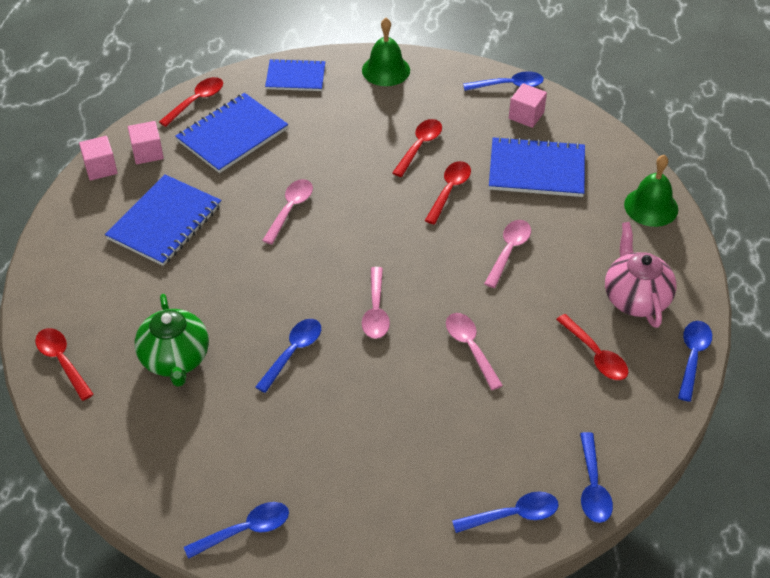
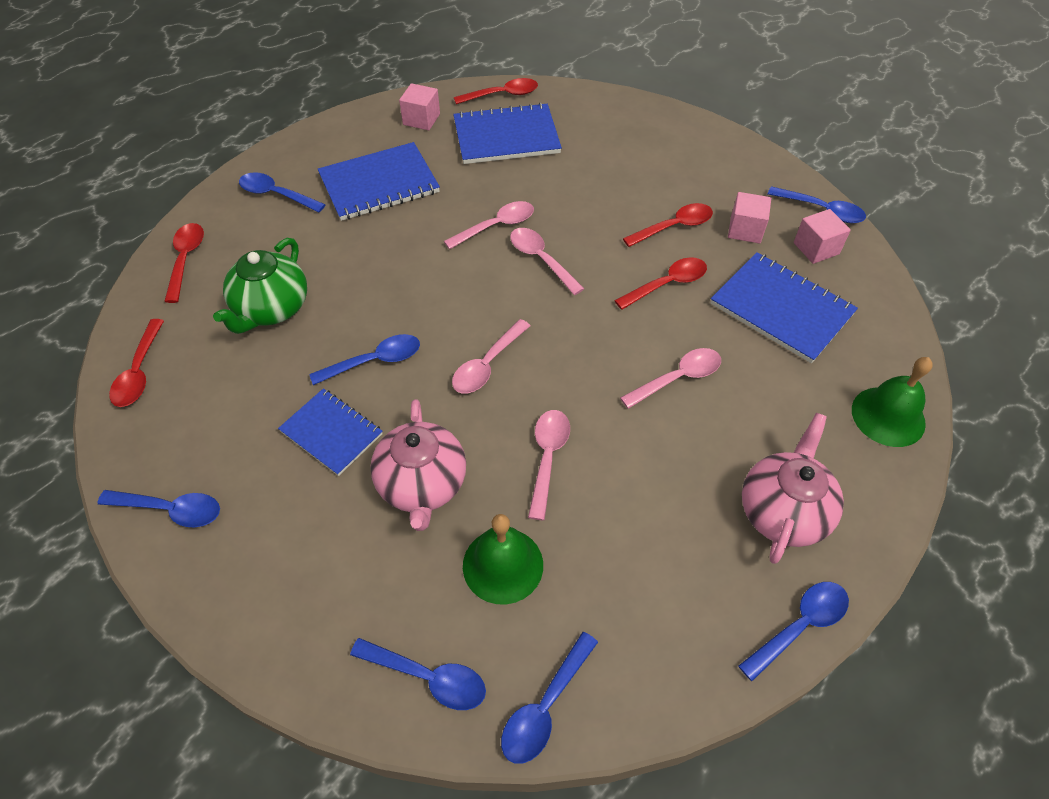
camera: 35 degrees right, 5 degrees up
(85, 273) = (276, 194): none -> blue spoon
(100, 168) = (372, 115): pink cube -> pink cube (745, 230)
(295, 77) = (609, 111): blue notebook -> blue notebook (331, 433)
(346, 217) = (541, 259): none -> pink spoon
(386, 70) = (702, 141): green bell -> green bell (503, 565)
(405, 411) = (422, 485): none -> pink teapot
(596, 355) = (680, 550): red spoon -> red spoon (139, 372)

